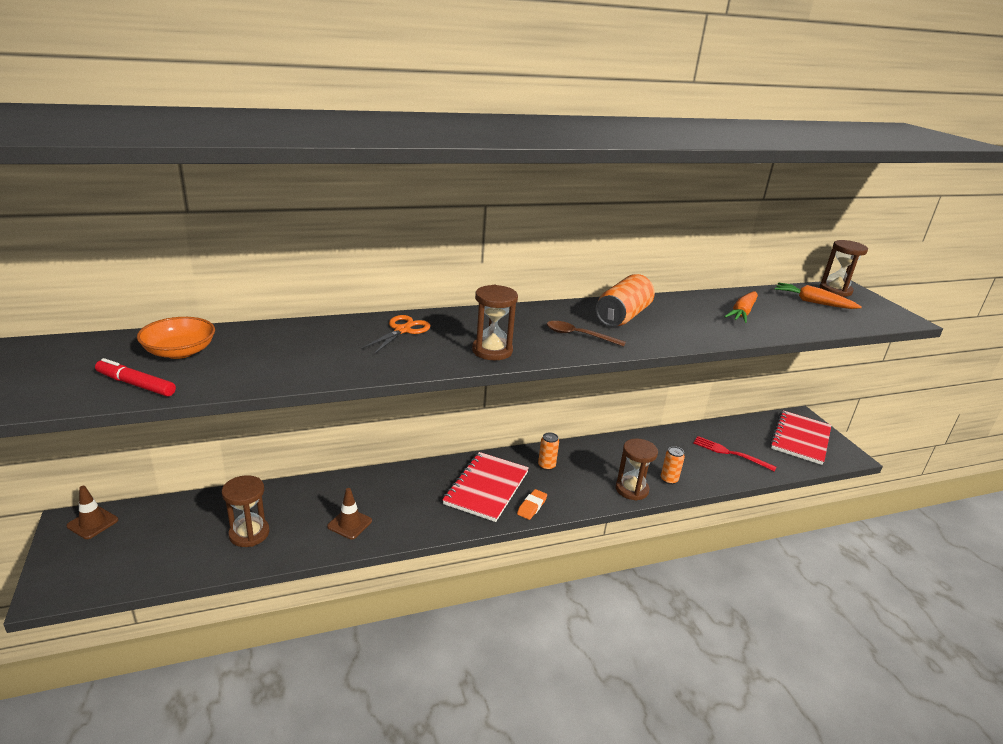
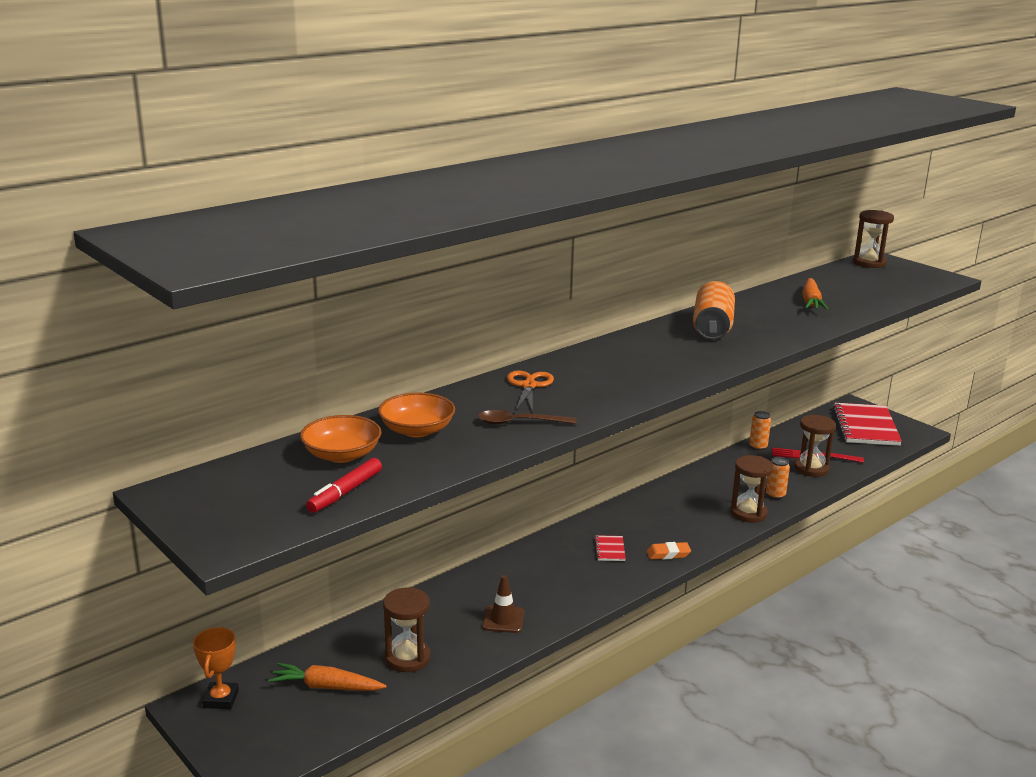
camera: 20 degrees left, 5 degrees down
(92, 523) = (221, 699): brown traffic cone -> orange trophy
(136, 384) = (345, 492): red marker -> red marker turned 60 degrees counterclockwise
(264, 346) = (417, 430): none -> orange bowl
(486, 488) = (610, 549): red notebook -> red notebook, size x0.43
(492, 351) = (633, 385): brown hourglass -> brown hourglass (811, 468)
(532, 507) = (668, 554): orange eraser -> orange eraser turned 75 degrees clockwise
(546, 466) = (650, 513): orange can -> orange can (758, 447)
(579, 335) = (693, 354): brown spoon -> brown spoon (519, 422)
(813, 302) = (860, 278): orange carrot -> orange carrot (326, 687)

